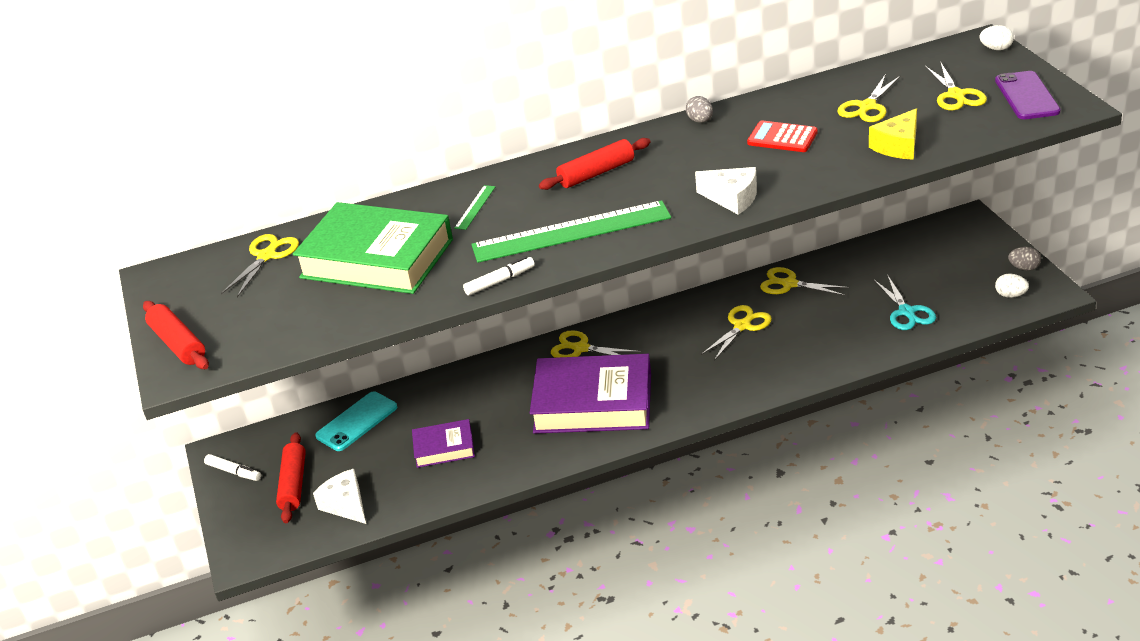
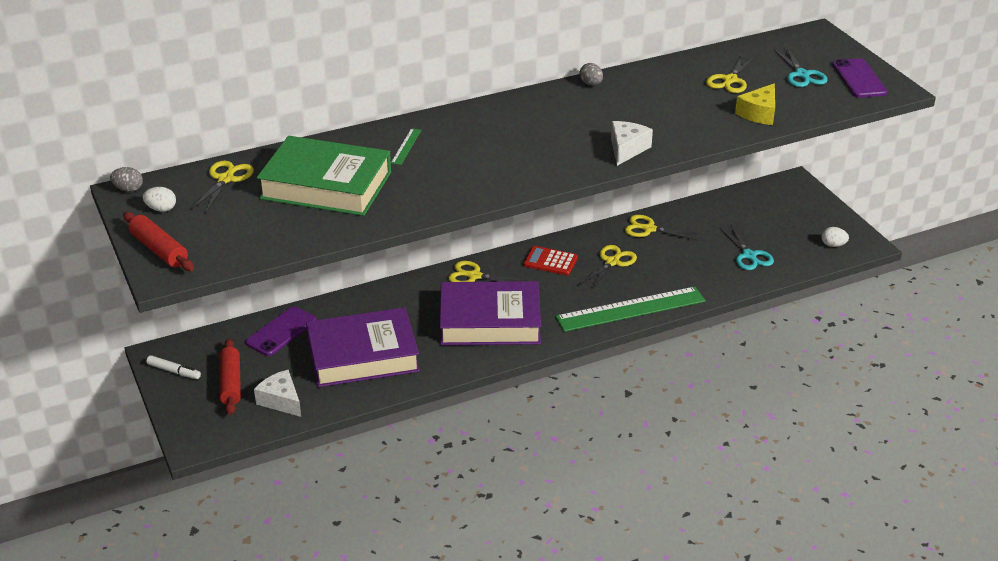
camera: 10 degrees left, 0 degrees up
(357, 422) = (281, 332): turquoise phone -> purple phone
(444, 448) = (363, 355): purple book -> purple book, size x2.00
(499, 281) = (438, 208): white marker -> none
(571, 231) = (493, 170): green ruler -> green ruler (630, 309)
(596, 173) = (508, 123): red rolling pin -> none
(732, 198) = (627, 149): white cheese -> white cheese turned 90 degrees counterclockwise
(782, 138) = (662, 102): red calculator -> red calculator (550, 261)
(956, 95) = (802, 75): yellow scissors -> turquoise scissors
(996, 48) = (830, 39): white egg -> white egg (161, 209)
(1024, 268) = (842, 223): grey egg -> grey egg (128, 189)

